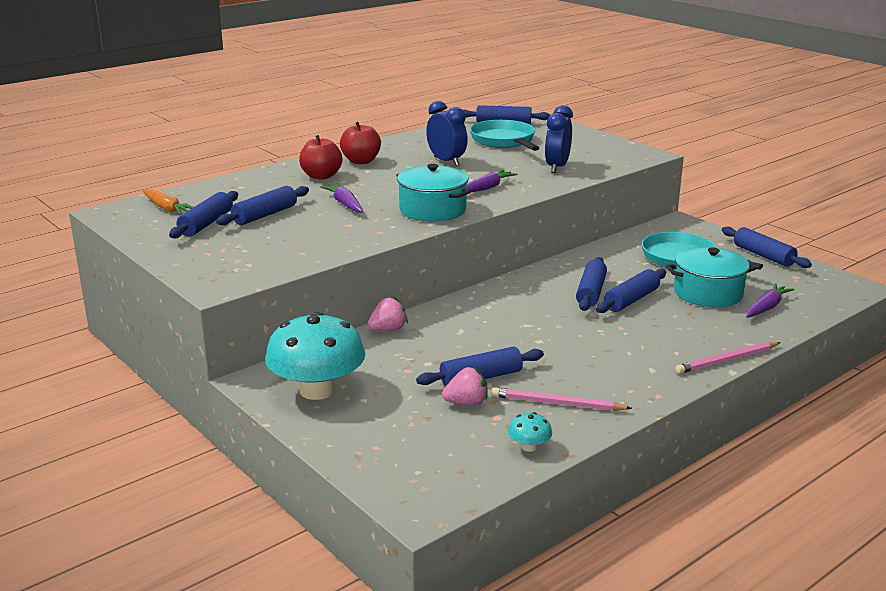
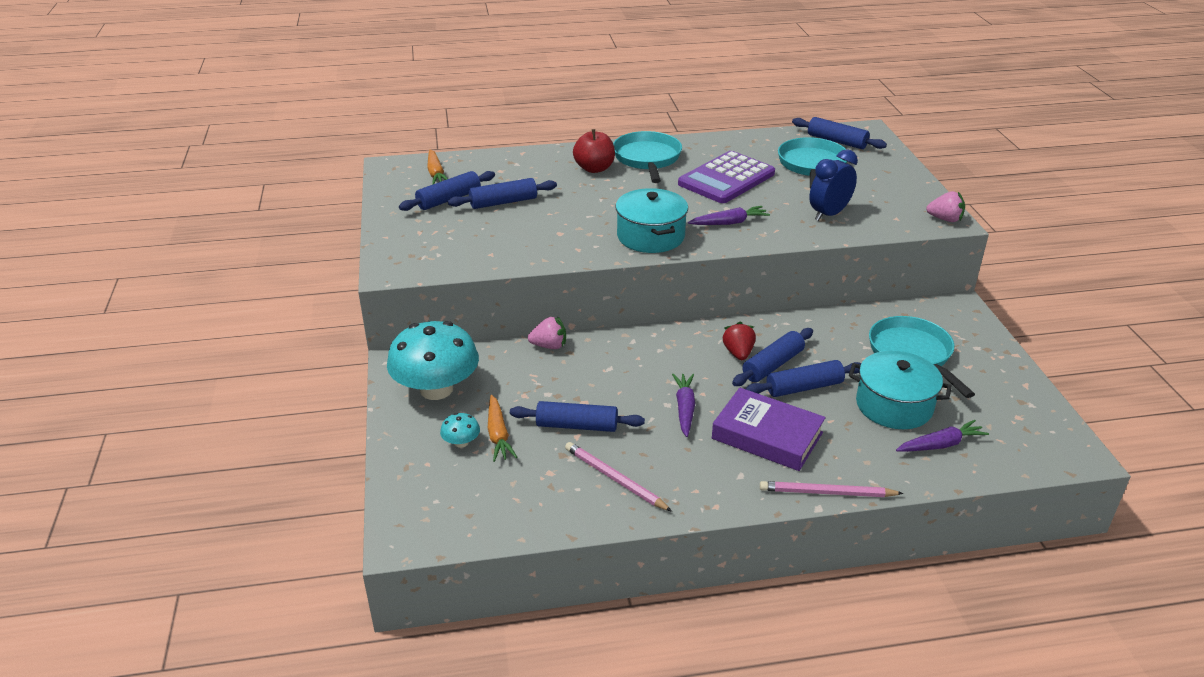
camera: 30 degrees right, 10 degrees up
(344, 204) = (581, 207): purple carrot -> purple carrot (684, 408)
(361, 161) = (647, 159): red apple -> turquoise pan
(418, 405) = (498, 435): none -> orange carrot
(446, 161) = (726, 179): blue clock -> purple calculator
(466, 403) = (539, 447): pink strawberry -> pink strawberry (945, 219)
(529, 447) = (546, 514): turquoise mushroom -> turquoise mushroom (461, 442)
(555, 292) = (738, 353): none -> red strawberry
(641, 338) = (767, 435): none -> purple book
(763, 255) = (1009, 378): blue rolling pin -> none

